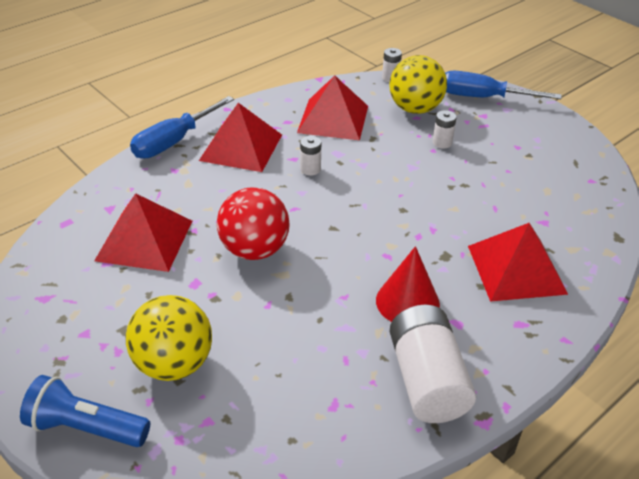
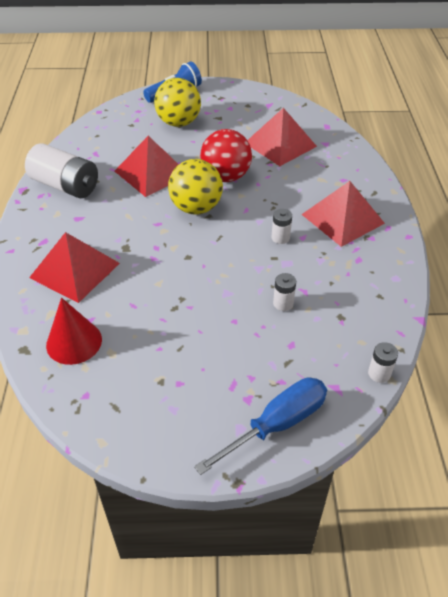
camera: 130 degrees right, 5 degrees up
(174, 141) = (380, 192): blue screwdriver -> none
(333, 119) = (338, 287): red pyramid -> red pyramid (152, 173)
(407, 302) = (115, 209): red cone -> red cone (74, 342)
(415, 109) = (305, 352): yellow ball -> yellow ball (196, 208)
(442, 143) = (237, 333): white battery -> white battery (283, 303)

